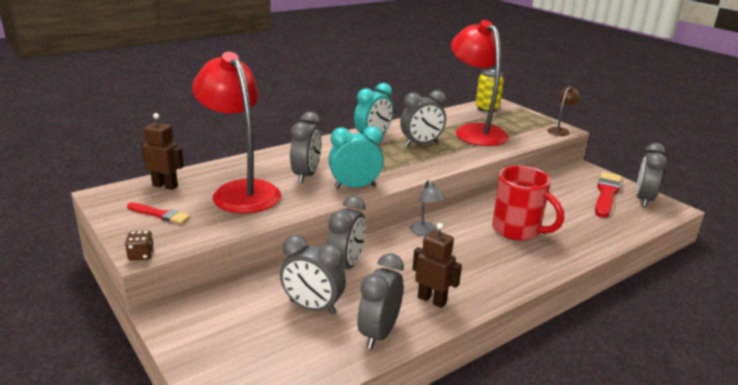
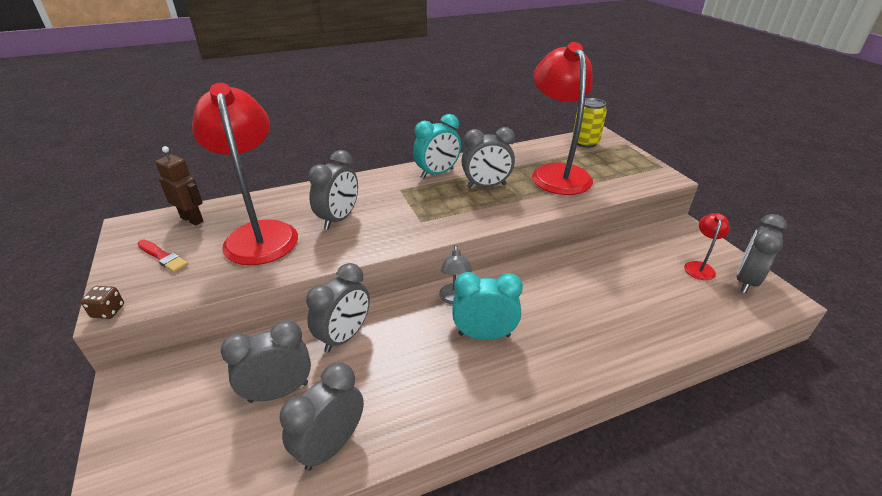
camera: 15 degrees right, 10 degrees up
(312, 307) = (279, 392): grey clock -> grey clock turned 120 degrees clockwise
(355, 187) = (382, 240): turquoise clock -> turquoise clock (484, 335)
(432, 300) = (416, 403): brown robot -> none
(517, 230) = (565, 310): red mug -> none
(560, 130) = (661, 179): brown lamp -> none
(606, 194) = (699, 267): red brush -> red lamp

